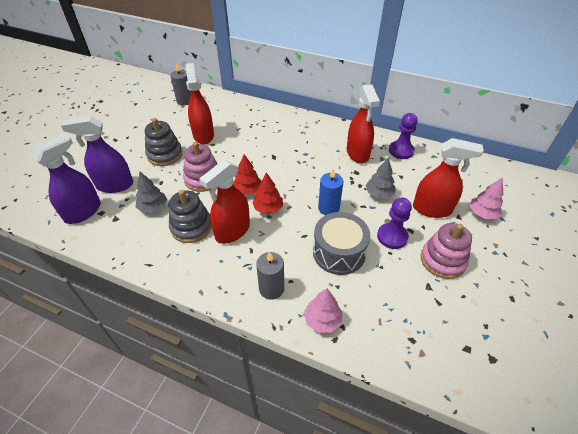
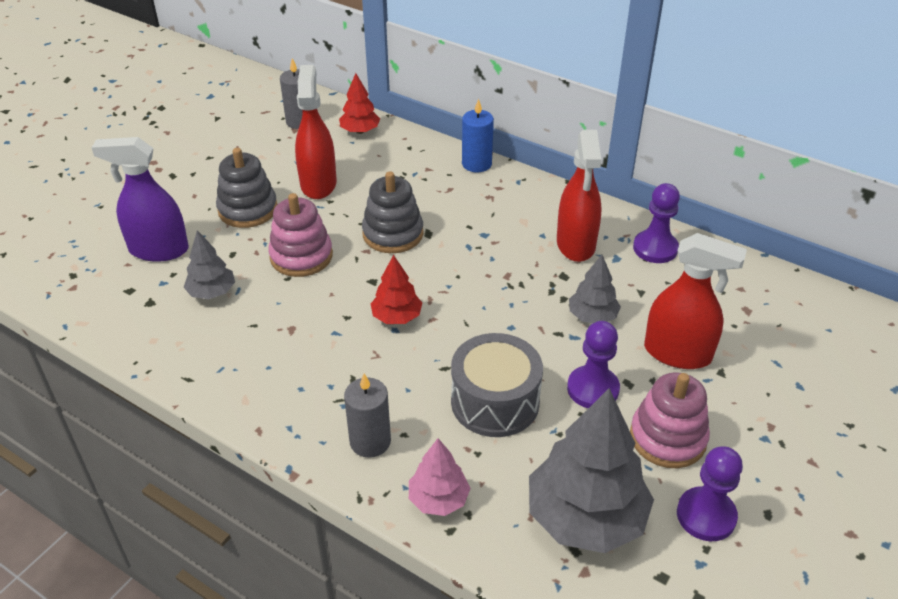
camera: 10 degrees right, 5 degrees down
(83, 212) = (102, 285): purple spray bottle -> none
(191, 227) = (265, 330): grey stacking toy -> grey stacking toy (393, 234)
(232, 231) = (329, 345): red spray bottle -> none
(247, 190) = (370, 283): red tree -> red tree (360, 131)
(328, 208) = (498, 329): blue candle -> blue candle (476, 164)
(412, 317) = (585, 517): none -> grey tree
(479, 305) = (706, 515): none -> purple pawn
(482, 213) = (765, 372): pink tree -> none

